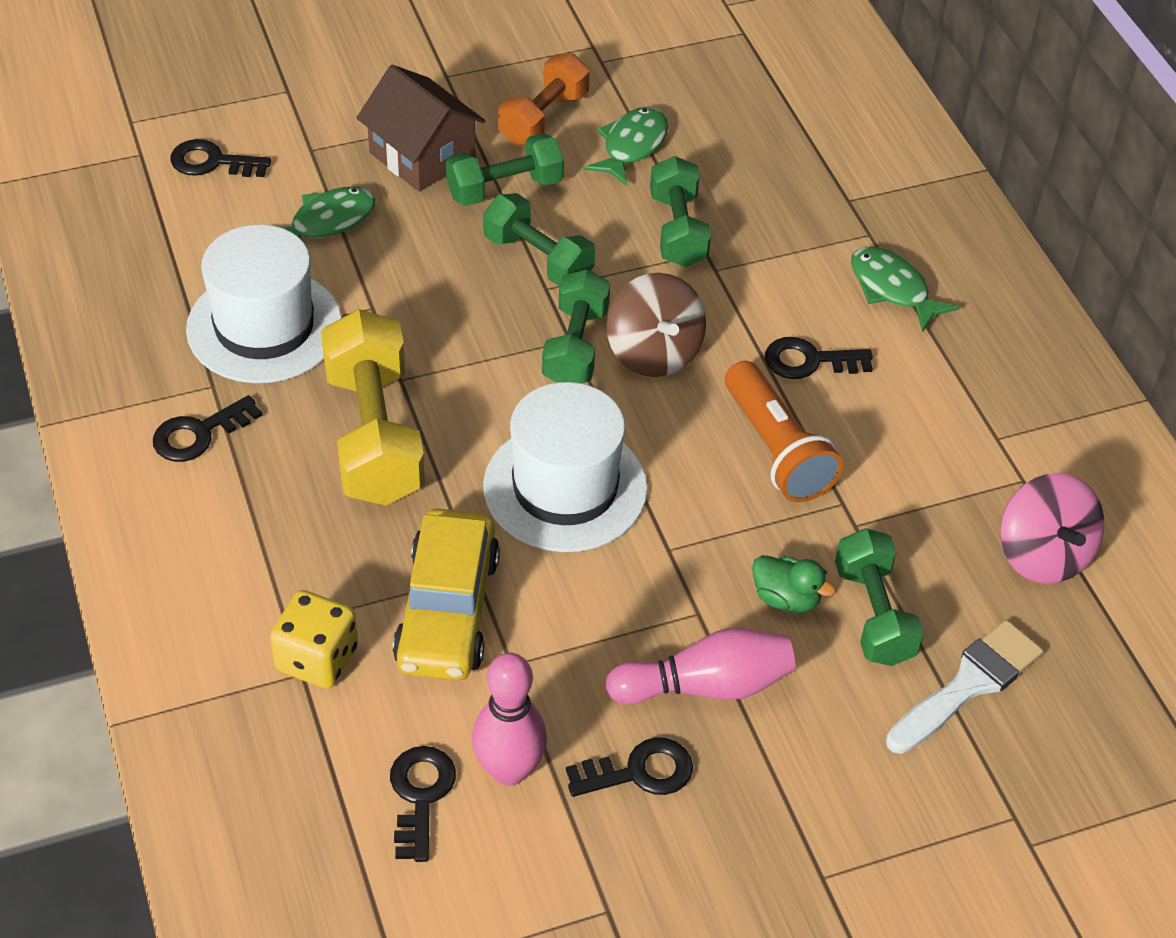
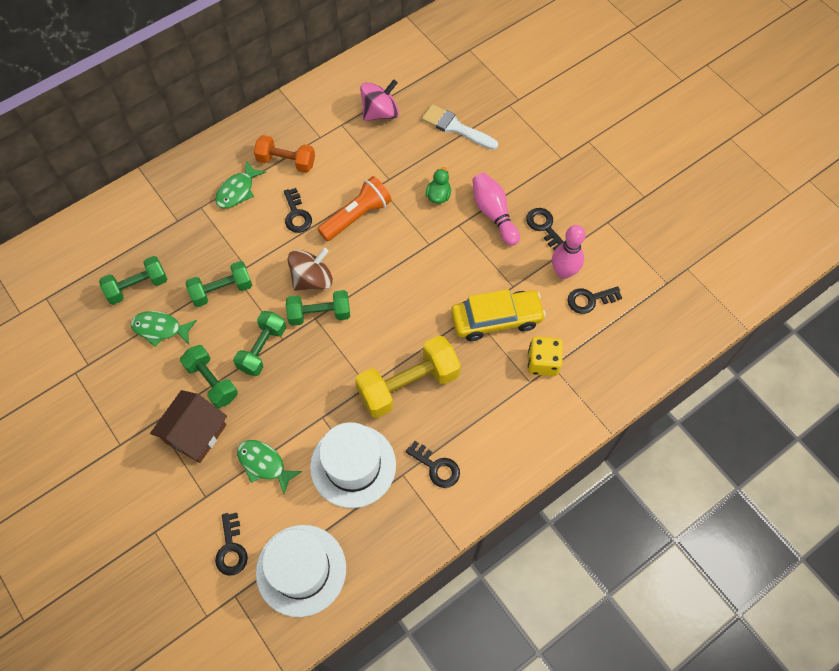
camera: 105 degrees left, 15 degrees up
(543, 118) = (147, 380): orange dumbbell -> orange dumbbell (286, 162)
(565, 487) = (409, 293): white hat -> white hat (301, 570)
(874, 614) = (434, 164): green dumbbell -> green dumbbell (137, 286)

